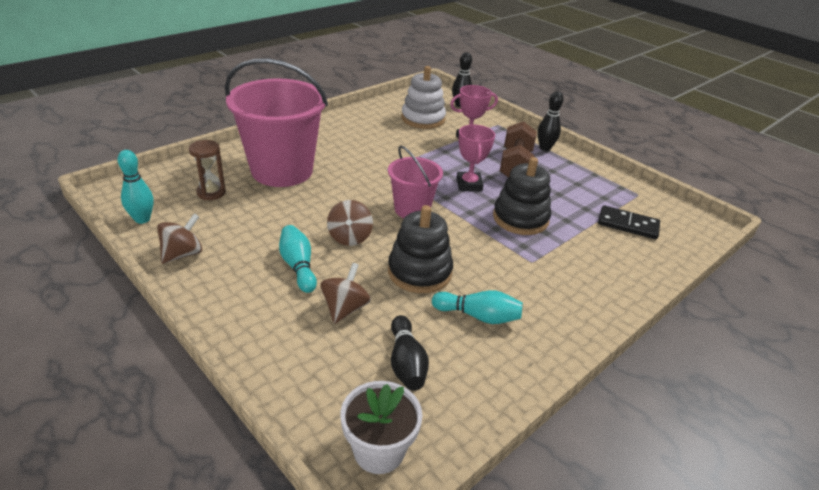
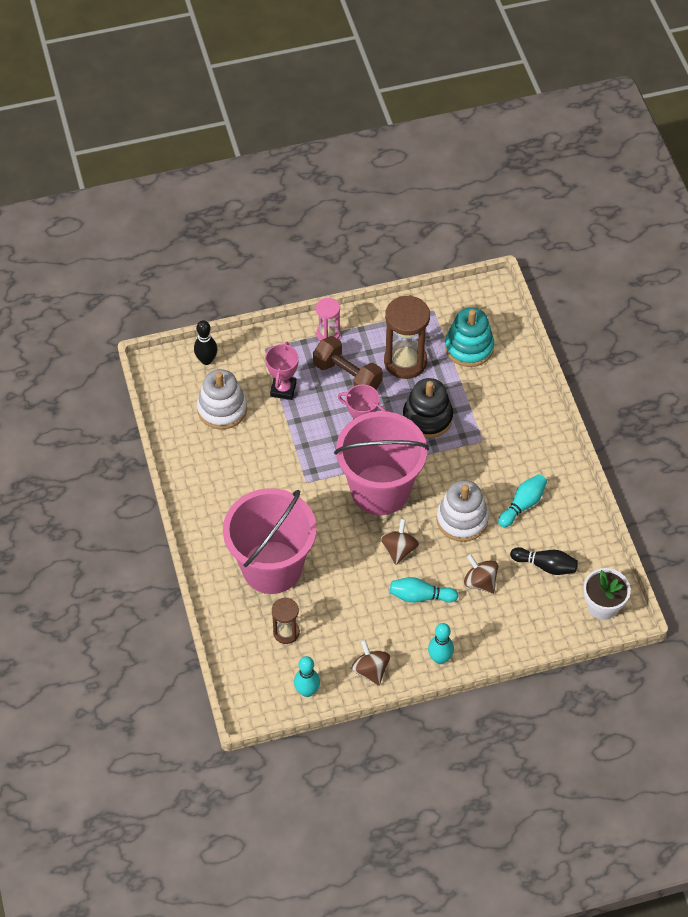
camera: 60 degrees left, 20 degrees up
(217, 303) = (440, 658): none -> turquoise bowling pin
(349, 237) = (399, 549): brown spinning top -> brown spinning top turned 105 degrees counterclockwise
(412, 209) = (380, 490): pink bucket -> pink bucket, size x1.83
(419, 272) = (462, 519): black stacking toy -> white stacking toy
(545, 148) = (328, 334): black bowling pin -> pink hourglass
(566, 191) = (405, 361): none -> brown hourglass
(627, 225) = (469, 347): black domino -> turquoise stacking toy

